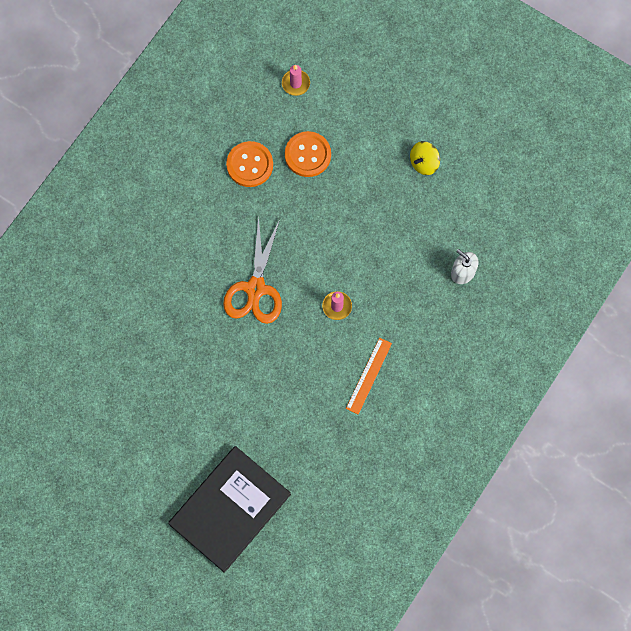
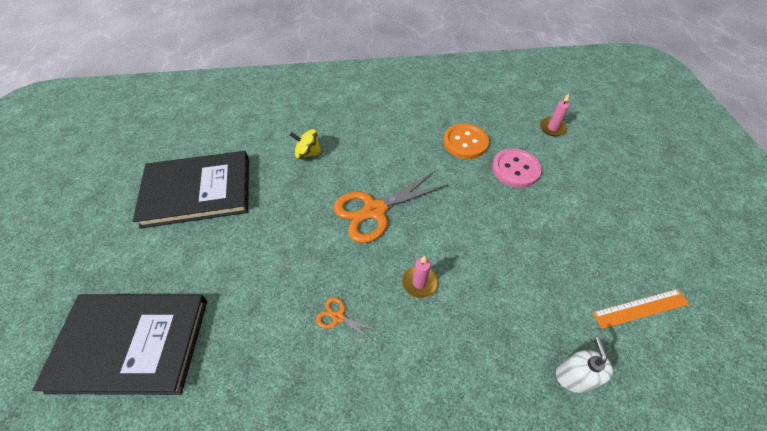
camera: 50 degrees right, 20 degrees down
(122, 404) = (197, 191): none -> black book
(307, 155) = (515, 169): orange button -> pink button
(317, 374) = (338, 317): none -> orange scissors
(368, 375) = (377, 369): orange ruler -> orange ruler (640, 308)
(424, 163) = (616, 252): yellow spinning top -> yellow spinning top (308, 153)

